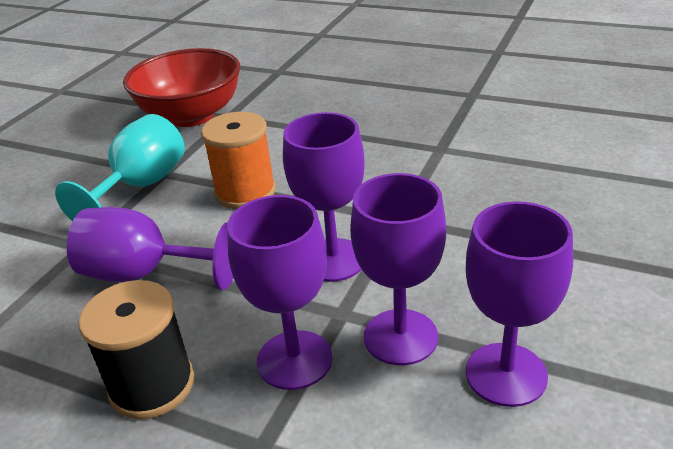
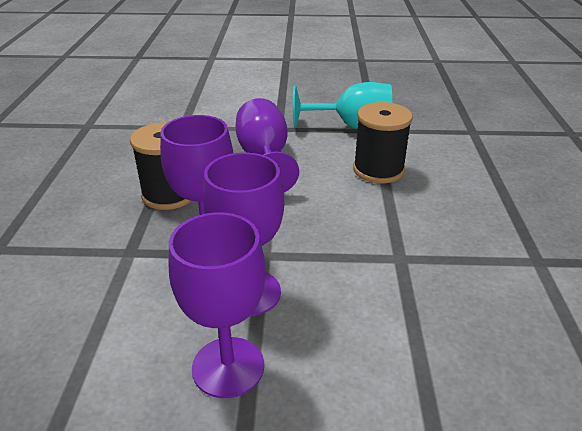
camera: 65 degrees right, 0 degrees up
(191, 116) = (457, 116): red bowl -> none
(245, 192) = (378, 170): orange spool -> black spool
(333, 260) = (322, 235): purple goblet -> none

